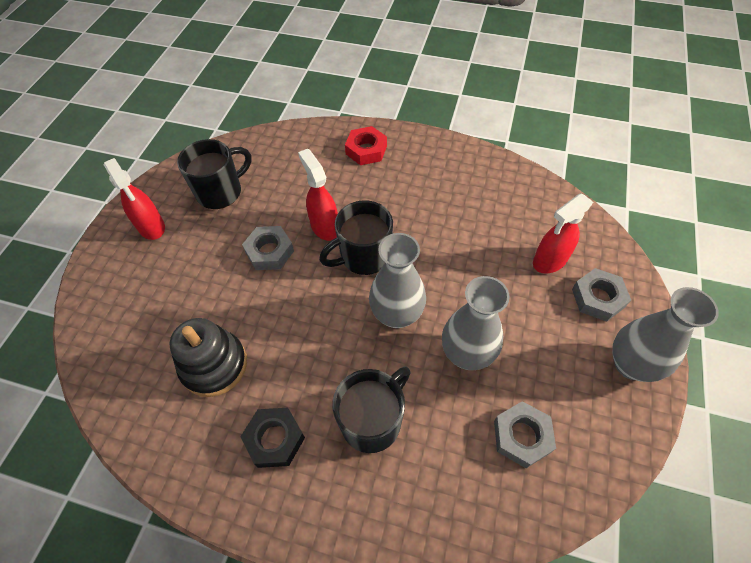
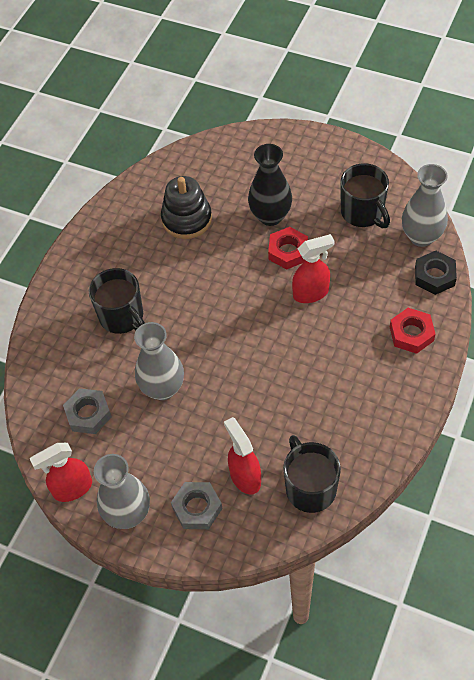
camera: 100 degrees right, 0 degrees up
(151, 227) = (326, 167): red spray bottle -> red spray bottle (72, 488)
(217, 273) = (270, 216): none -> black vase
(269, 252) = (288, 251): grey nut -> red nut
(275, 439) = (123, 257): black nut -> black nut (434, 276)
(364, 256) = (272, 322): black mug -> black mug (310, 488)
(396, 314) = (208, 342): grey vase -> grey vase (421, 236)

